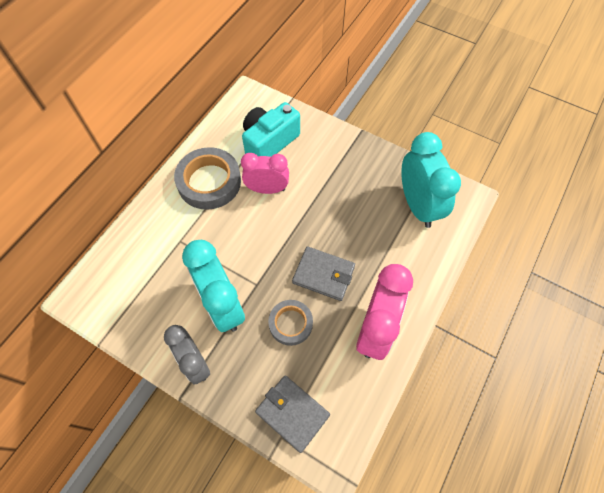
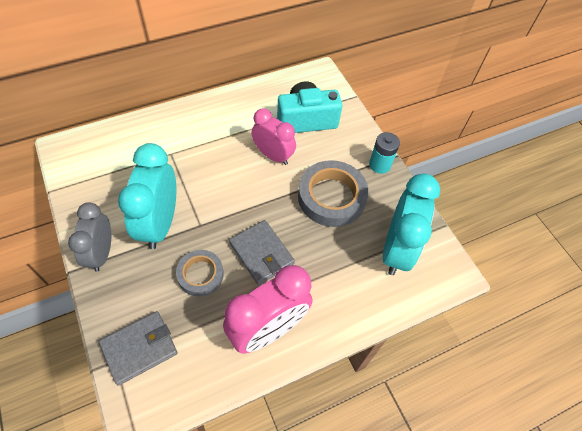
camera: 30 degrees right, 5 degrees down
(209, 182) = (231, 122): grey tape -> grey tape (331, 197)
(292, 413) = (139, 348): grey wallet -> grey wallet turned 75 degrees clockwise
(355, 145) = (380, 165): none -> turquoise battery

